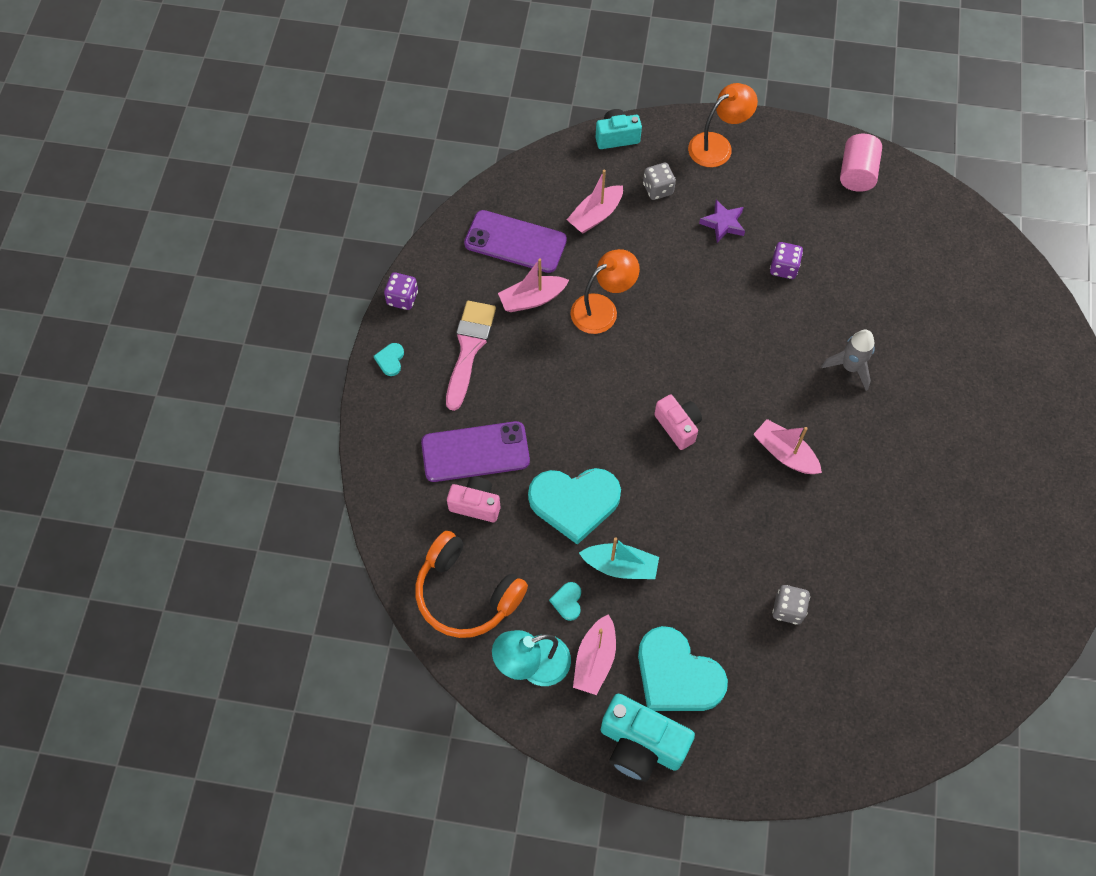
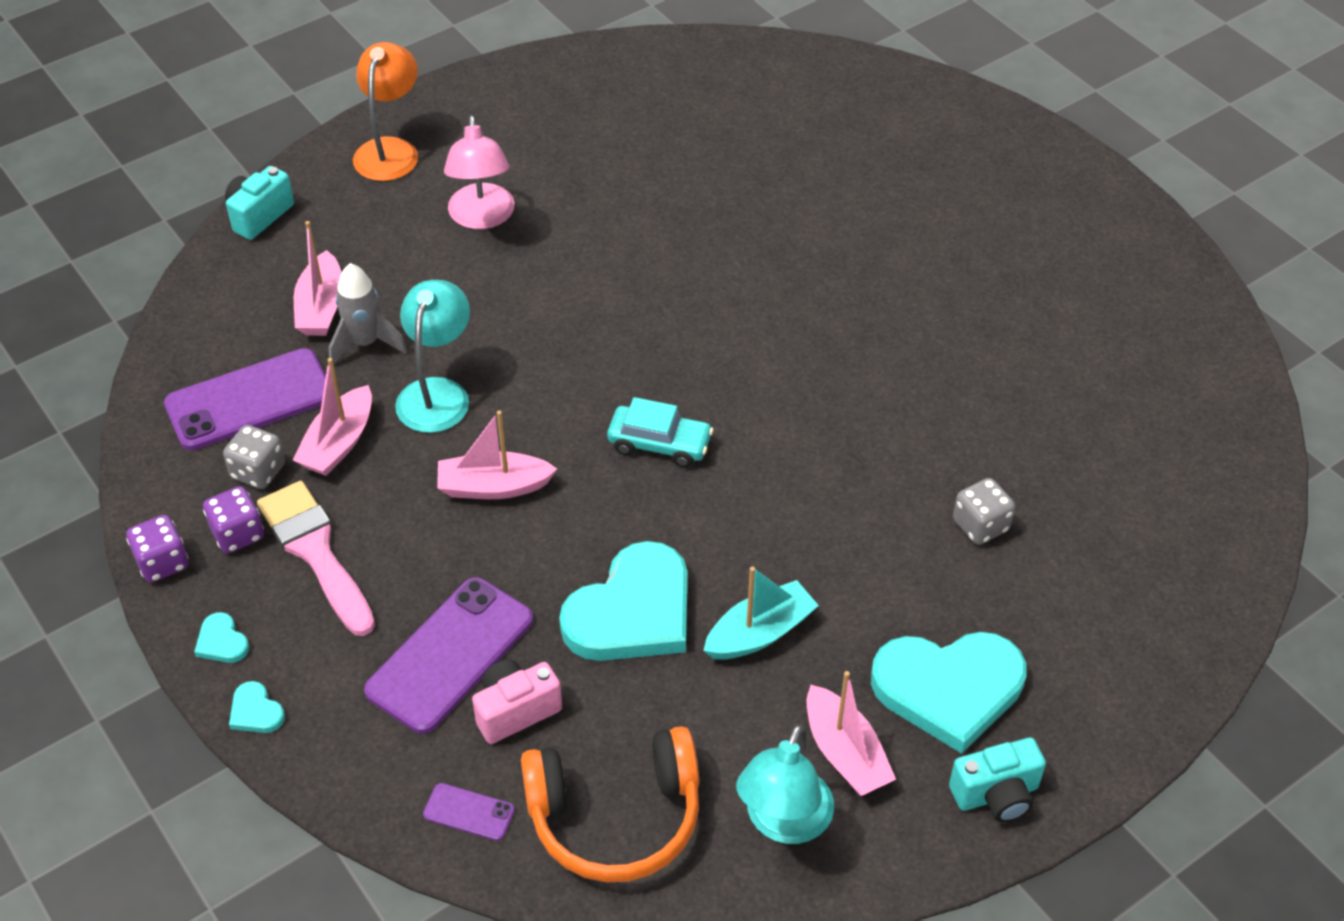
camera: 45 degrees left, 15 degrees down
(410, 534) = (469, 812): none -> purple phone
(567, 601) = (744, 720): turquoise heart -> turquoise heart (255, 711)
(602, 309) = (437, 393): orange lamp -> turquoise lamp
(641, 745) = (996, 794): turquoise camera -> turquoise camera, size x0.62
(658, 189) = (368, 234): grey dice -> grey dice (258, 471)
(678, 426) = (659, 444): pink camera -> turquoise car
(723, 223) = (482, 217): purple star -> pink lamp
(783, 268) = (597, 214): purple dice -> purple dice (238, 534)
(785, 453) = (802, 383): pink boat -> pink boat (493, 487)
(850, 367) = (773, 256): grey rocket -> grey rocket (365, 343)
(857, 173) = (573, 81): pink cylinder -> none

